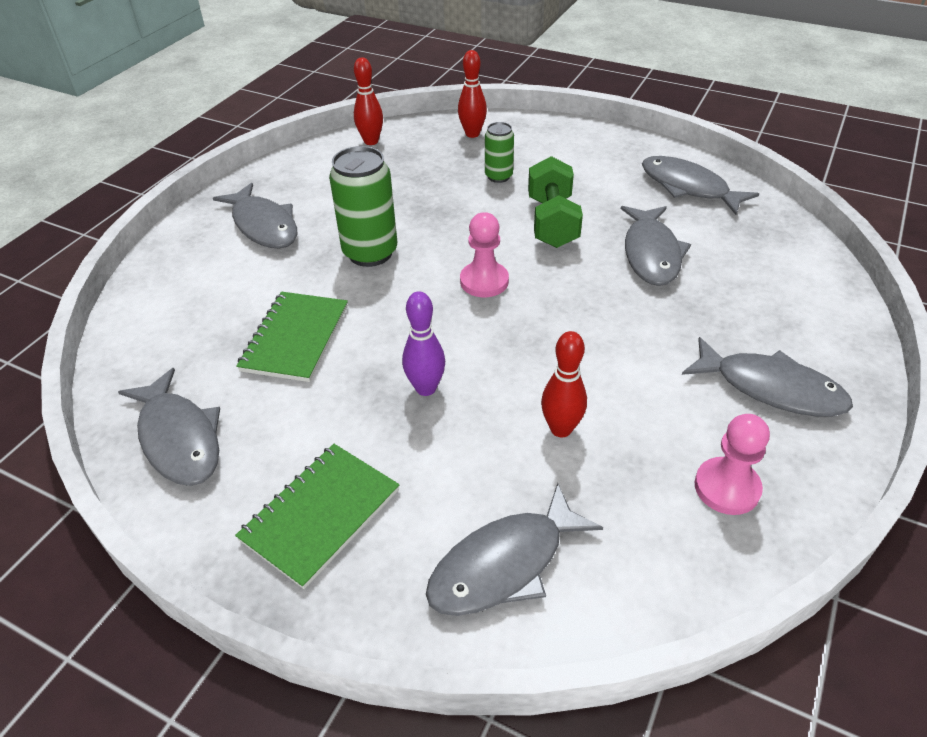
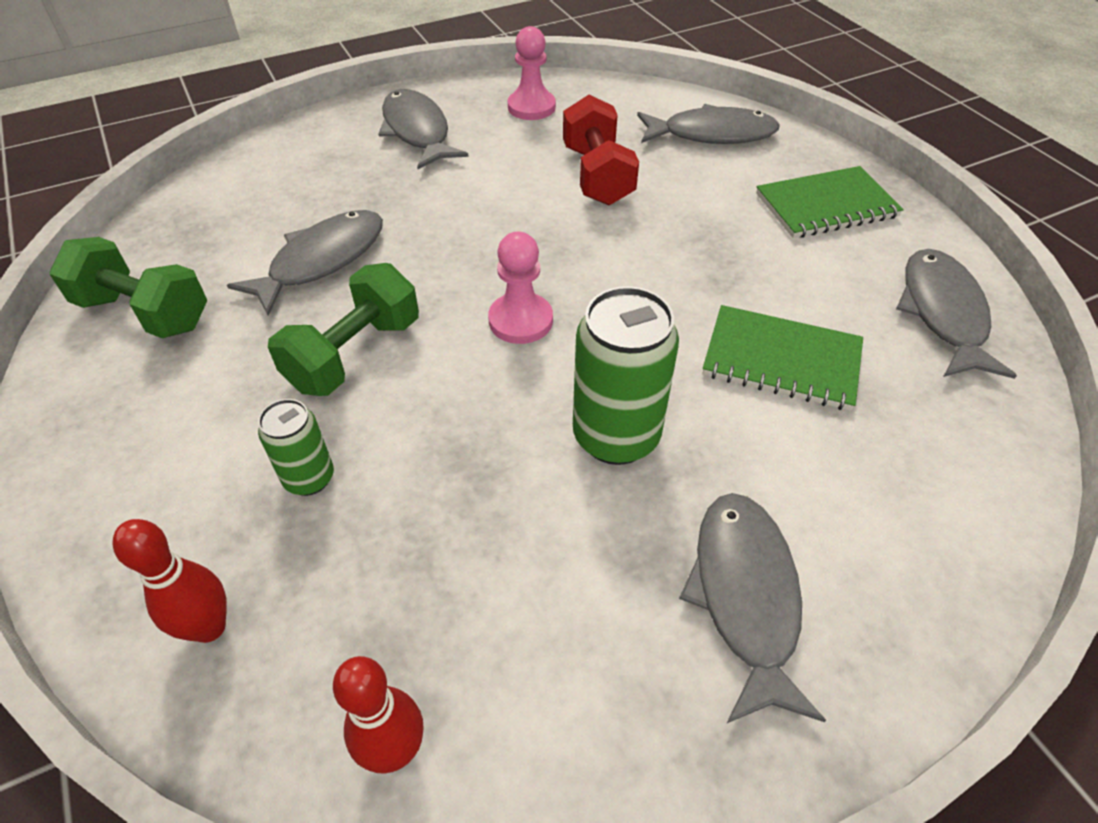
camera: 145 degrees left, 5 degrees up
(295, 338) = (781, 360): green notebook -> green notebook turned 60 degrees clockwise
(426, 388) = (678, 249): purple bowling pin -> none
(561, 429) = (597, 175): red bowling pin -> red dumbbell
(688, 187) = (144, 313): grey fish -> green dumbbell

